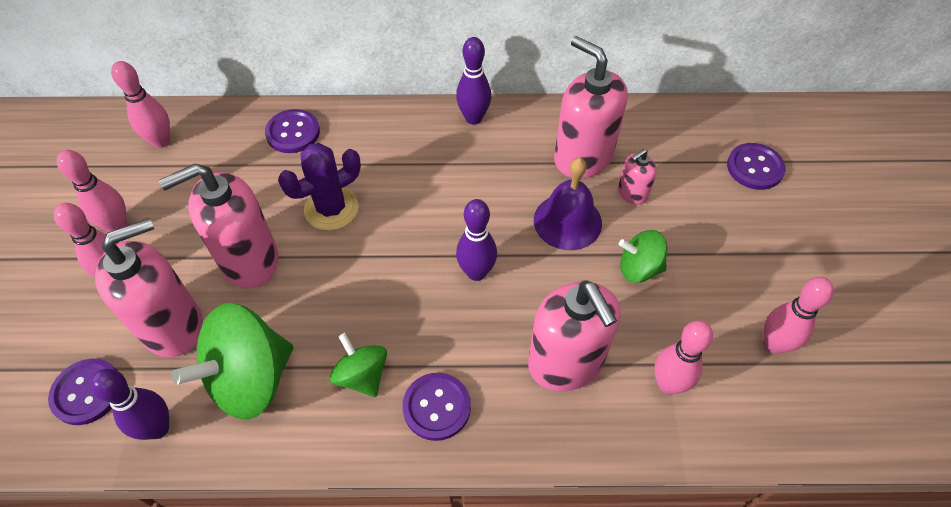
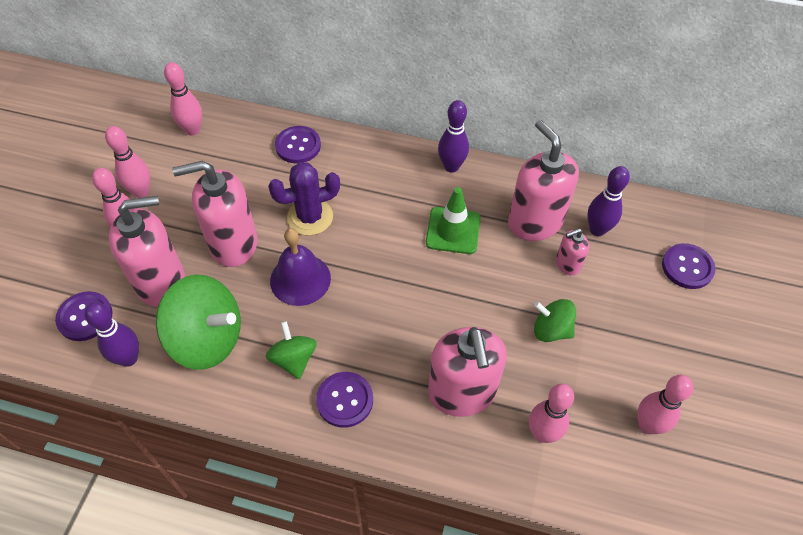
camera: 15 degrees right, 0 degrees up
(250, 379) = (207, 339): green spinning top -> green spinning top turned 135 degrees counterclockwise
(476, 272) = (411, 299): purple bowling pin -> purple bowling pin (597, 230)
(498, 186) = (453, 230): none -> green traffic cone
(567, 221) = (503, 275): purple bell -> purple bell (300, 279)

